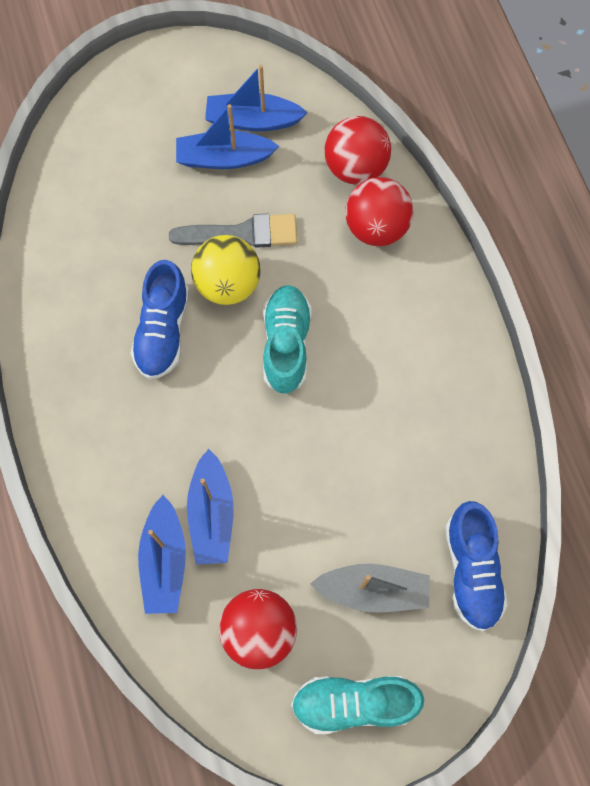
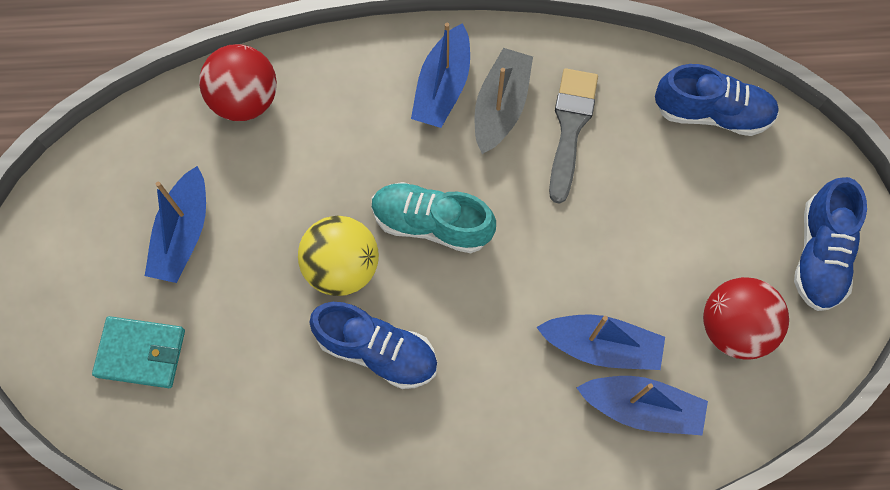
camera: 75 degrees left, 0 degrees up
(119, 159) = (141, 353): none -> turquoise wallet
(241, 233) = (285, 237): grey brush -> grey brush (570, 128)
(252, 120) = (146, 191): blue boat -> blue boat (442, 87)
(354, 702) = (819, 254): turquoise shoe -> blue shoe
(373, 590) = (713, 207): grey boat -> grey boat (501, 106)
(376, 227) = (324, 98): red ball -> none

